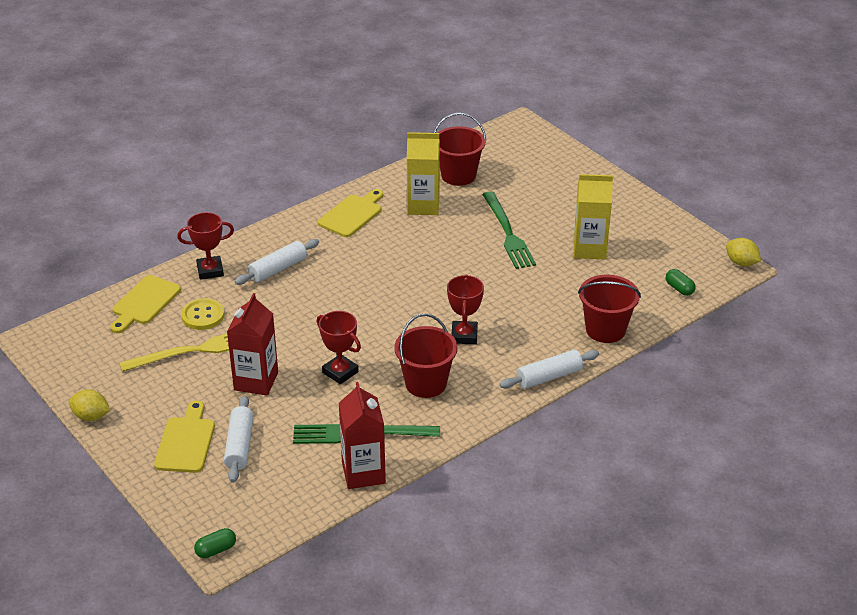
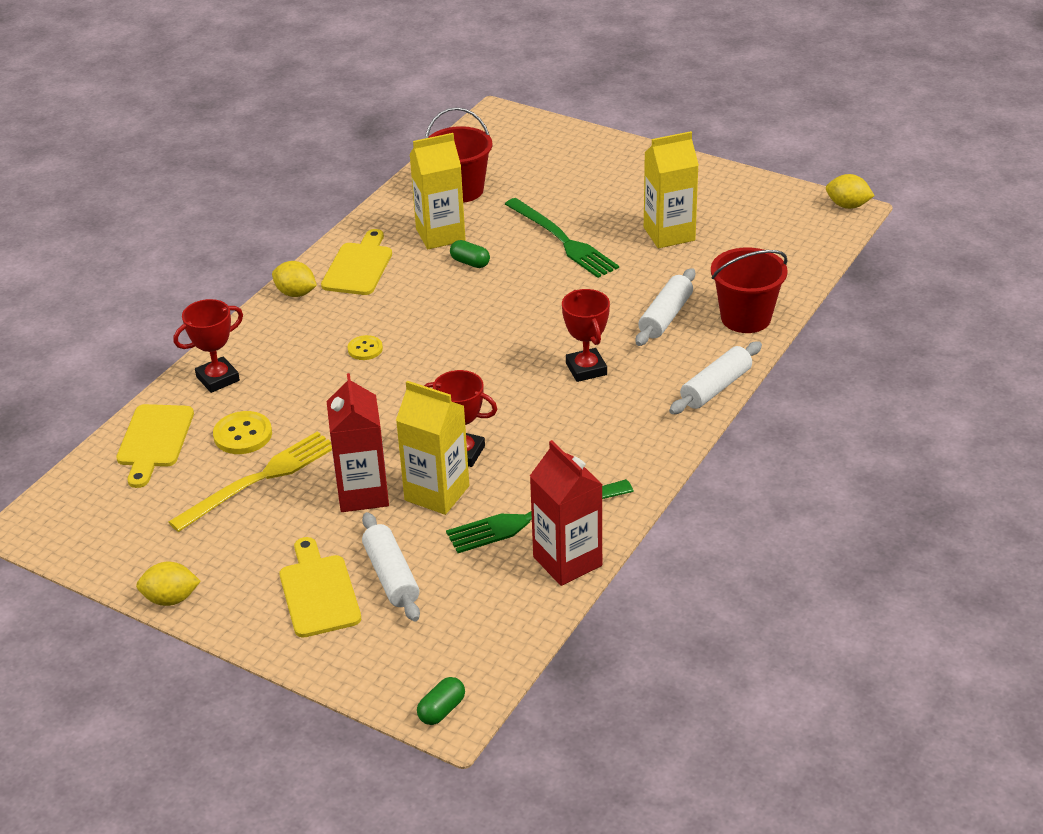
camera: 20 degrees left, 0 degrees up
(278, 269) = (305, 354): white rolling pin -> white rolling pin (665, 316)
(298, 223) = (296, 293): none -> yellow lemon
(305, 396) = (437, 493): none -> yellow carton
(320, 277) = (365, 349): none -> yellow button
(426, 383) = (576, 436): red bucket -> none
(679, 288) = (798, 251): green capsule -> green capsule (470, 262)

